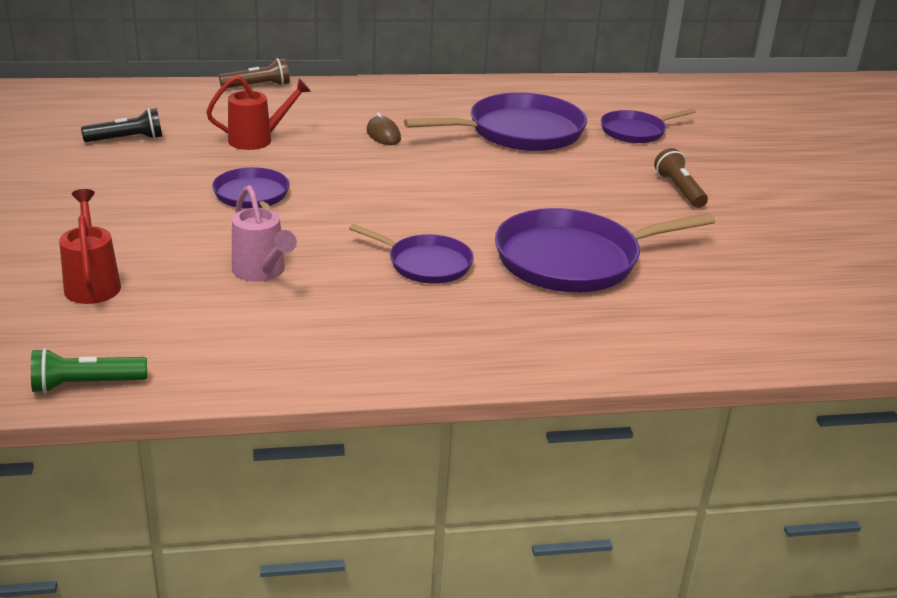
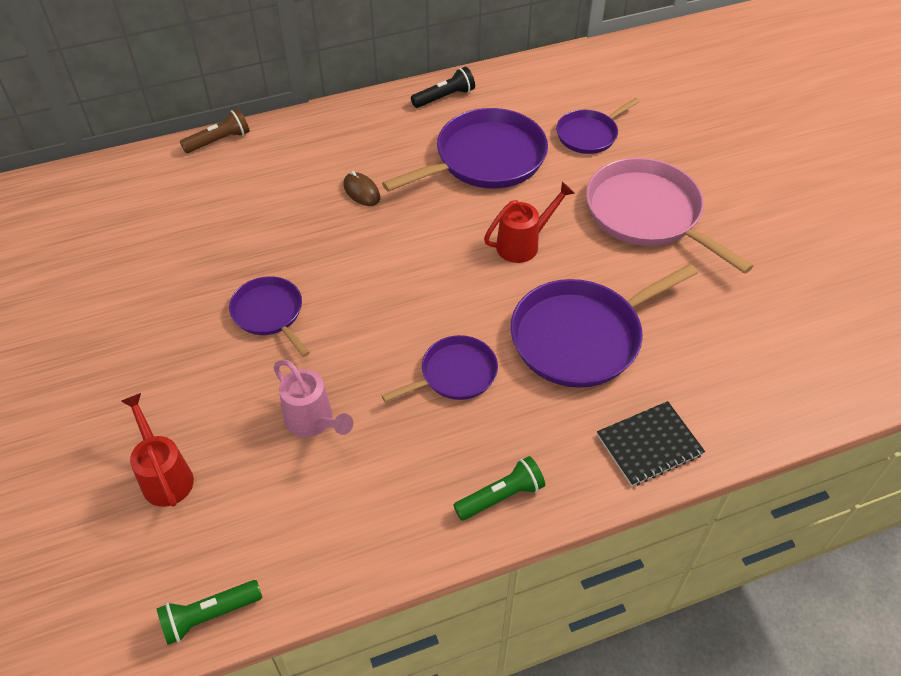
camera: 10 degrees left, 20 degrees up
(127, 139) = (121, 253): black flashlight -> black flashlight (445, 97)
(257, 140) = (245, 226): red watering can -> red watering can (523, 244)
(425, 264) = (455, 374): purple pan -> purple pan turned 45 degrees counterclockwise
(438, 355) = (501, 496): none -> green flashlight
(620, 345) = (649, 445): none -> black notebook
(679, 190) = (647, 214): brown flashlight -> pink pan

